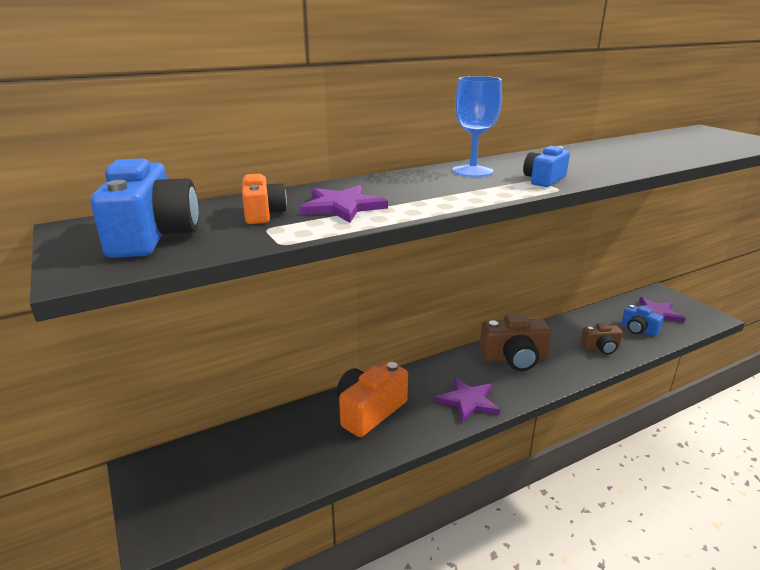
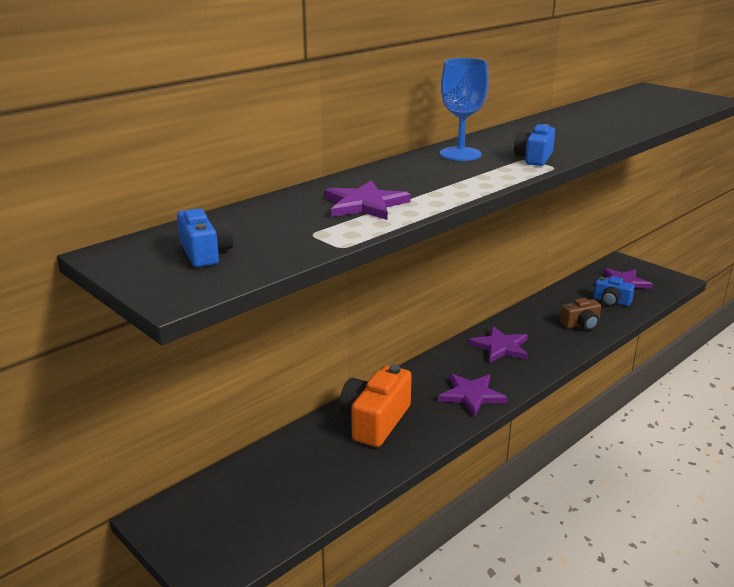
camera: 15 degrees left, 0 degrees up
(153, 236) = (205, 253): blue camera -> blue camera, size x0.58
(263, 214) = (293, 219): orange camera -> none
(514, 358) = (500, 347): brown camera -> purple star

